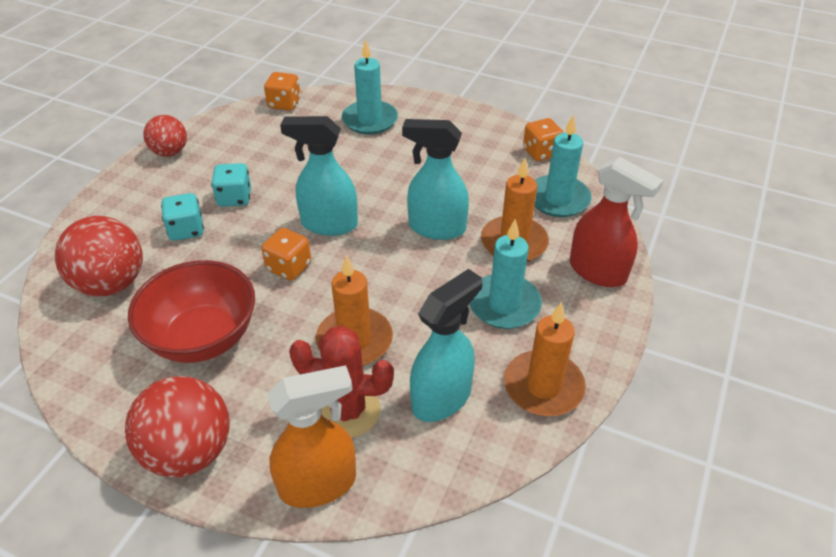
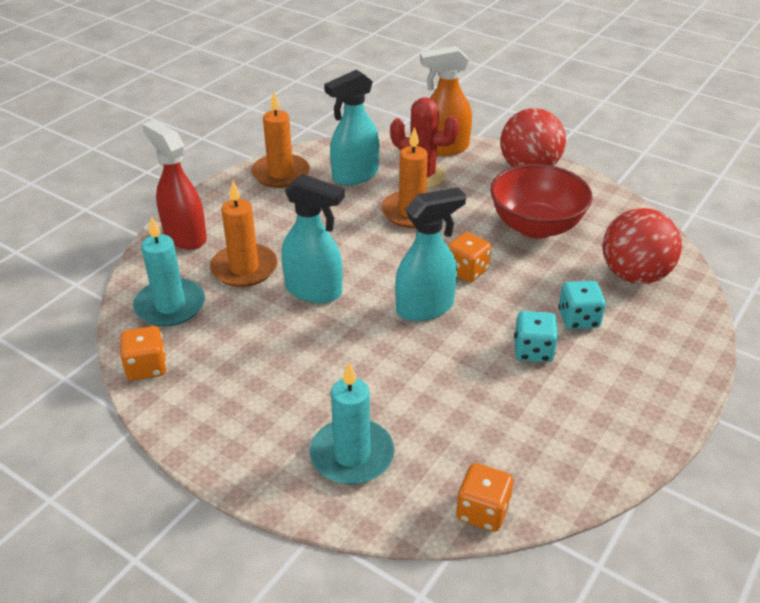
camera: 170 degrees left, 5 degrees down
(170, 152) = (636, 432): red ball -> none
(328, 224) = (425, 307): turquoise spray bottle -> turquoise spray bottle turned 45 degrees counterclockwise
(504, 304) = (281, 222): turquoise candle -> none

